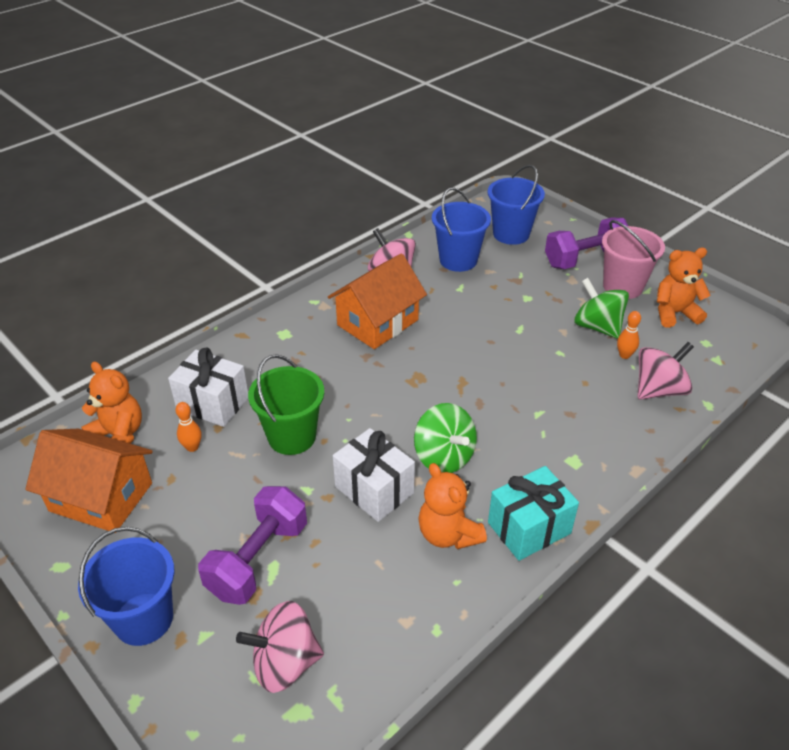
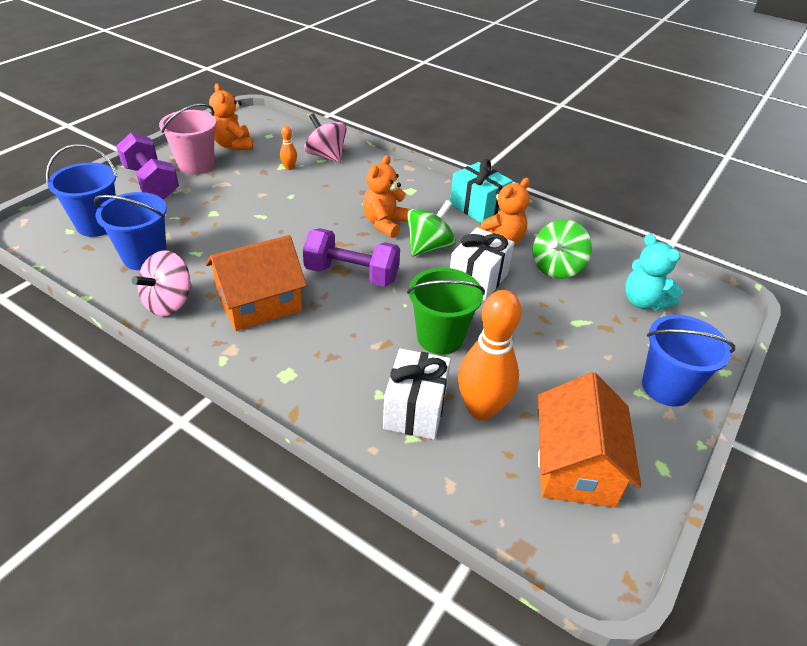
camera: 105 degrees left, 0 degrees up
(118, 435) = (491, 482): orange teddy bear -> orange teddy bear (385, 224)
(192, 447) = (481, 409): orange bowling pin -> orange bowling pin, size x2.29
(258, 559) = (576, 332): purple dumbbell -> purple dumbbell (352, 274)
(285, 663) = (643, 301): pink spinning top -> turquoise teddy bear
(377, 322) = (259, 303): orange house -> orange house turned 60 degrees counterclockwise
(597, 327) = (254, 178): green spinning top -> green spinning top (556, 267)

